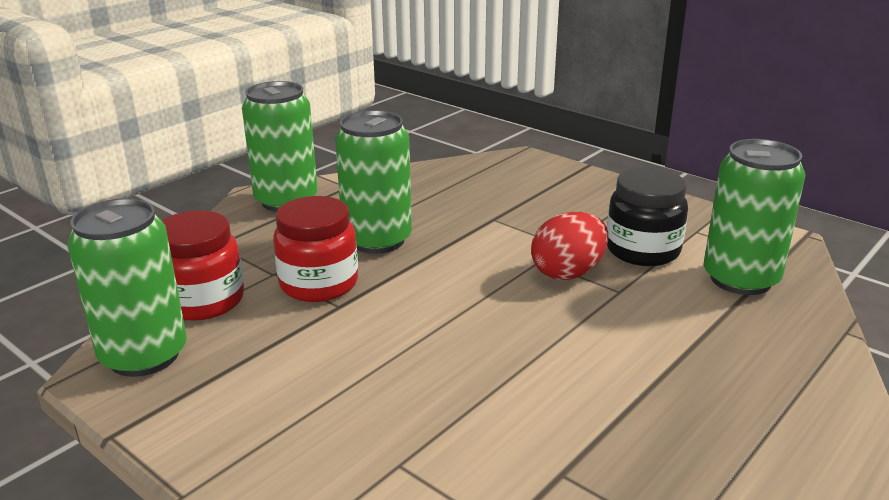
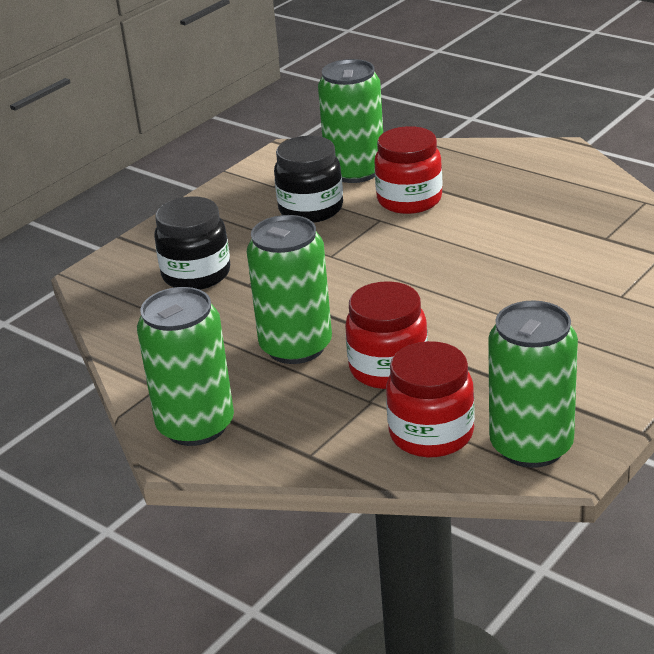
camera: 90 degrees left, 5 degrees up
(515, 196) = (196, 274): none -> black jar
(568, 273) = (353, 242): red egg -> none
(669, 312) = (409, 200): none -> red jar

